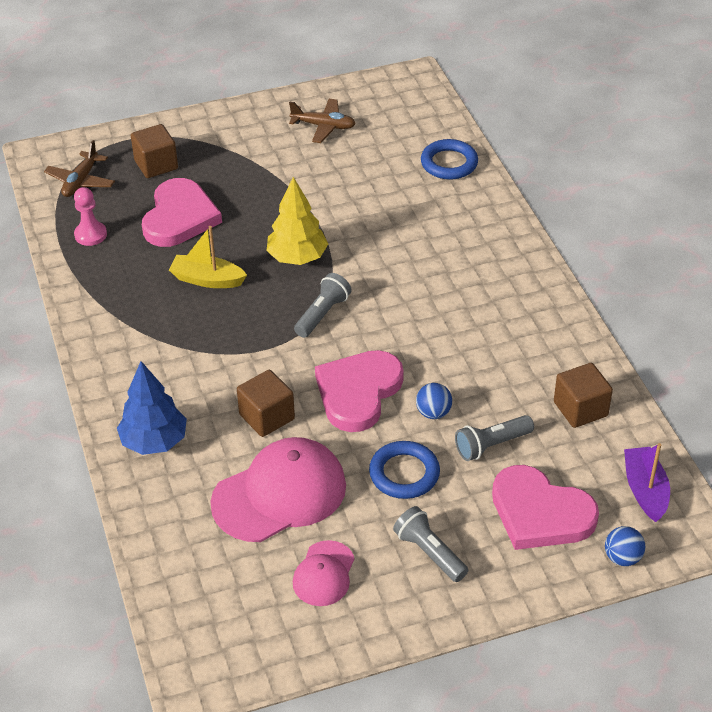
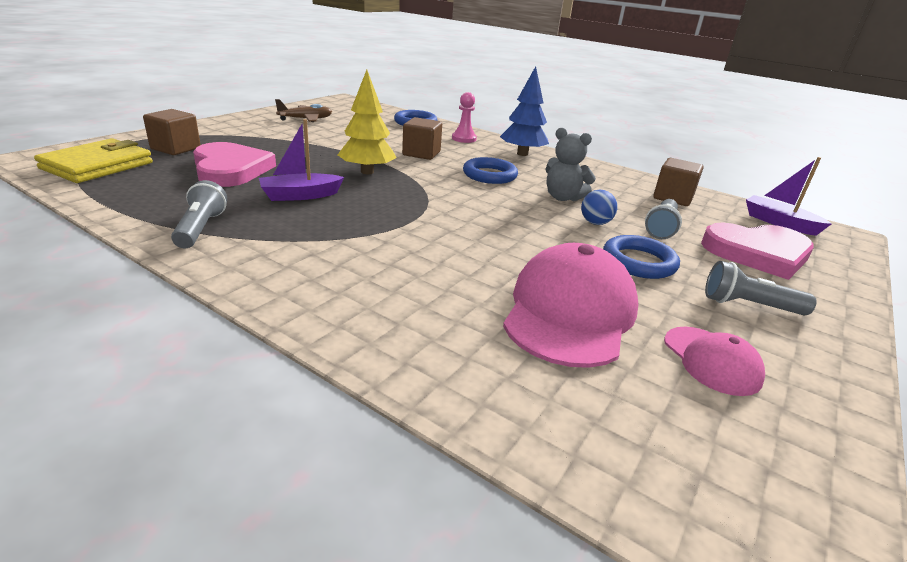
camera: 40 degrees left, 15 degrees down
(81, 181) = (97, 166): brown plane -> yellow wallet
(90, 235) = (139, 192): pink pawn -> pink pawn (464, 139)
(154, 442) = (382, 317): blue tree -> blue tree (522, 154)
(207, 279) = (300, 195): yellow boat -> purple boat
(267, 417) = (474, 262): brown cube -> brown cube (421, 153)
(322, 314) = (430, 194): grey flashlight -> grey flashlight (201, 228)
(358, 392) = (524, 226): pink heart -> none
(417, 302) = (489, 175): none -> blue ring
(451, 365) = (563, 198): none -> grey teddy bear
(622, 558) = (843, 259): blue ball -> none

